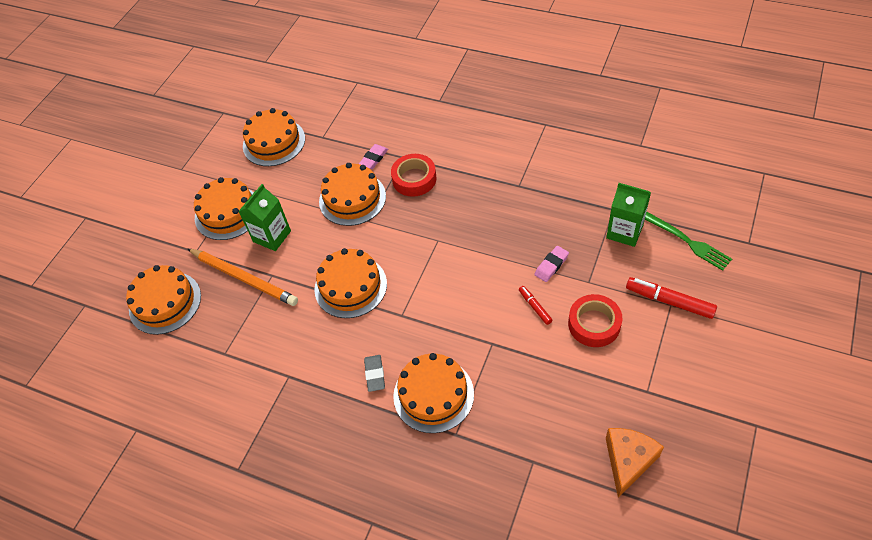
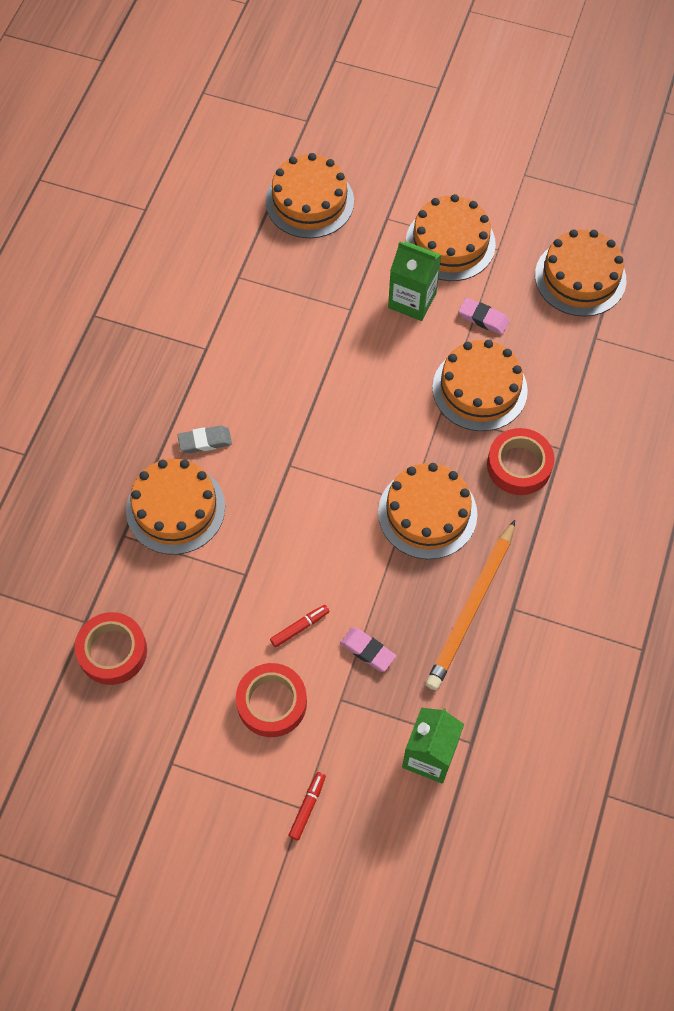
camera: 80 degrees right, 10 degrees up
(243, 278) = (345, 279): orange pencil -> orange pencil (471, 607)
(350, 286) = (333, 402): orange cake -> orange cake (427, 513)
(374, 158) = (556, 409): pink eraser -> pink eraser (483, 318)
(558, 438) = (112, 651): none -> red tape
(628, 461) = (78, 731): orange cheese -> none
(669, 301) = (307, 807): red marker -> red marker, size x0.56
(689, 242) = (411, 848): green fork -> none

